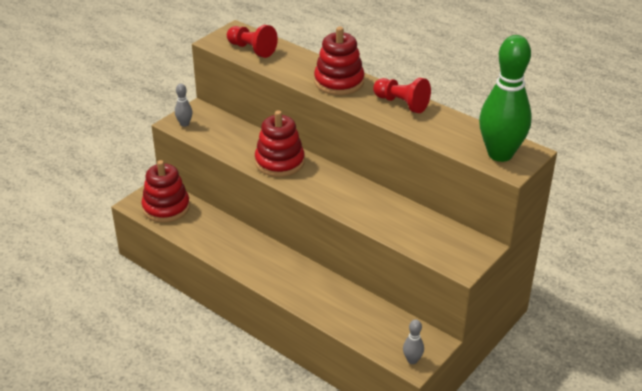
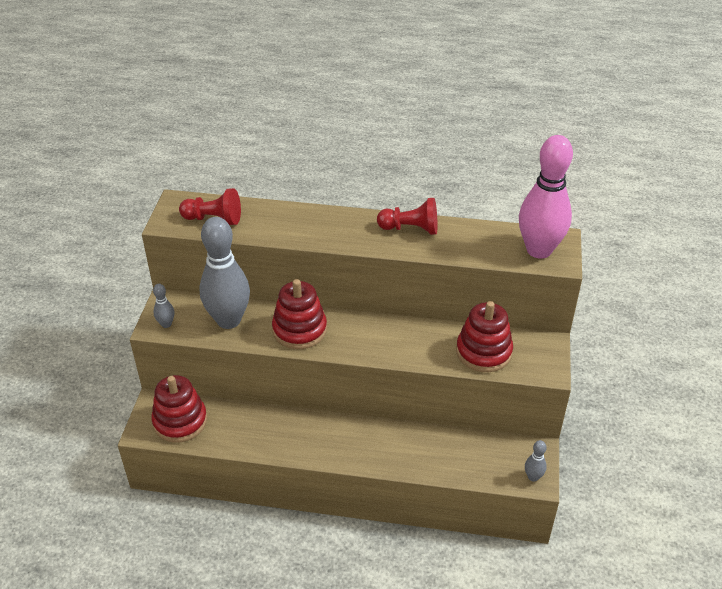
camera: 30 degrees left, 5 degrees up
(232, 137) = (228, 320): none -> grey bowling pin
(339, 82) = (332, 226): red stacking toy -> red stacking toy (483, 352)
(500, 154) = (539, 250): green bowling pin -> pink bowling pin

